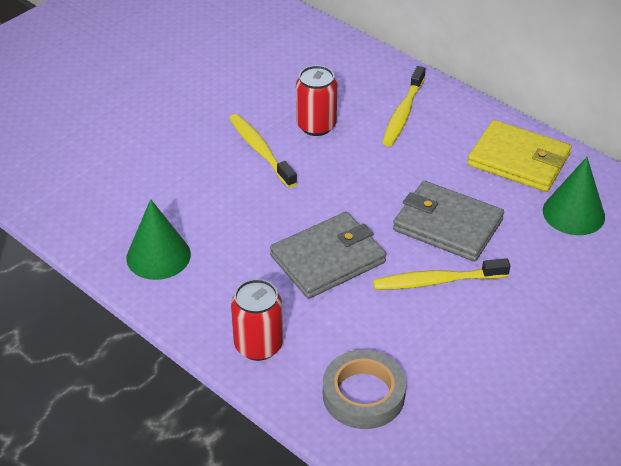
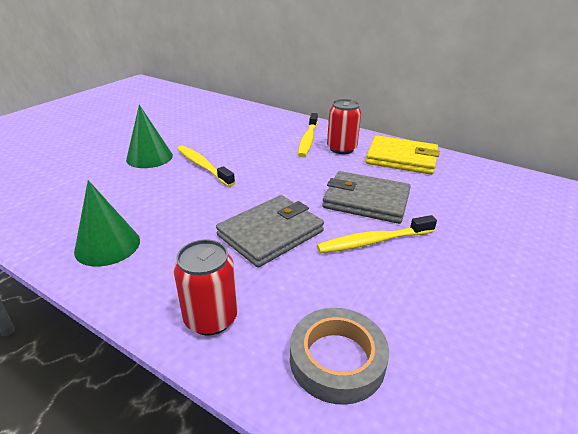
camera: 10 degrees left, 10 degrees down
(316, 126) = (245, 150): red can -> red can (341, 149)
(573, 213) = (460, 185): green cone -> green cone (149, 157)

